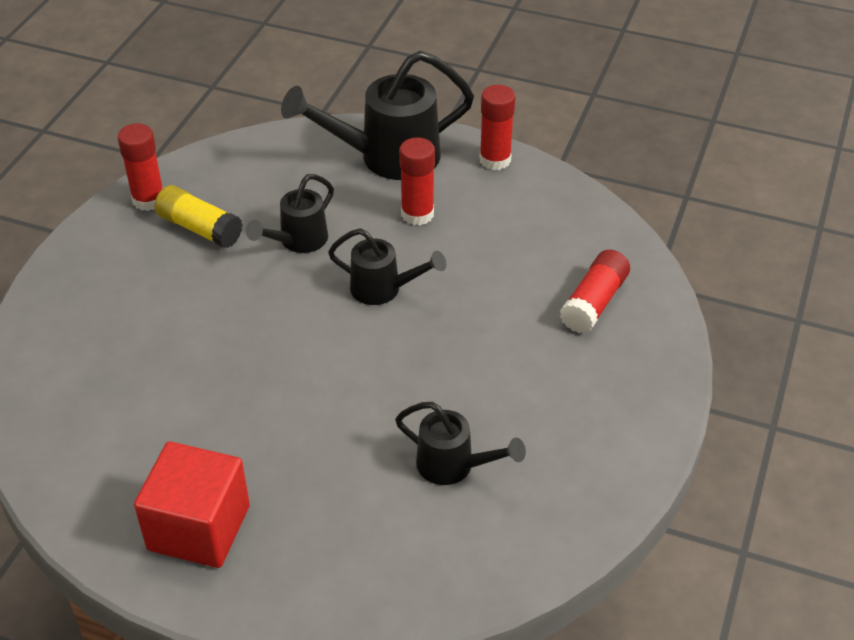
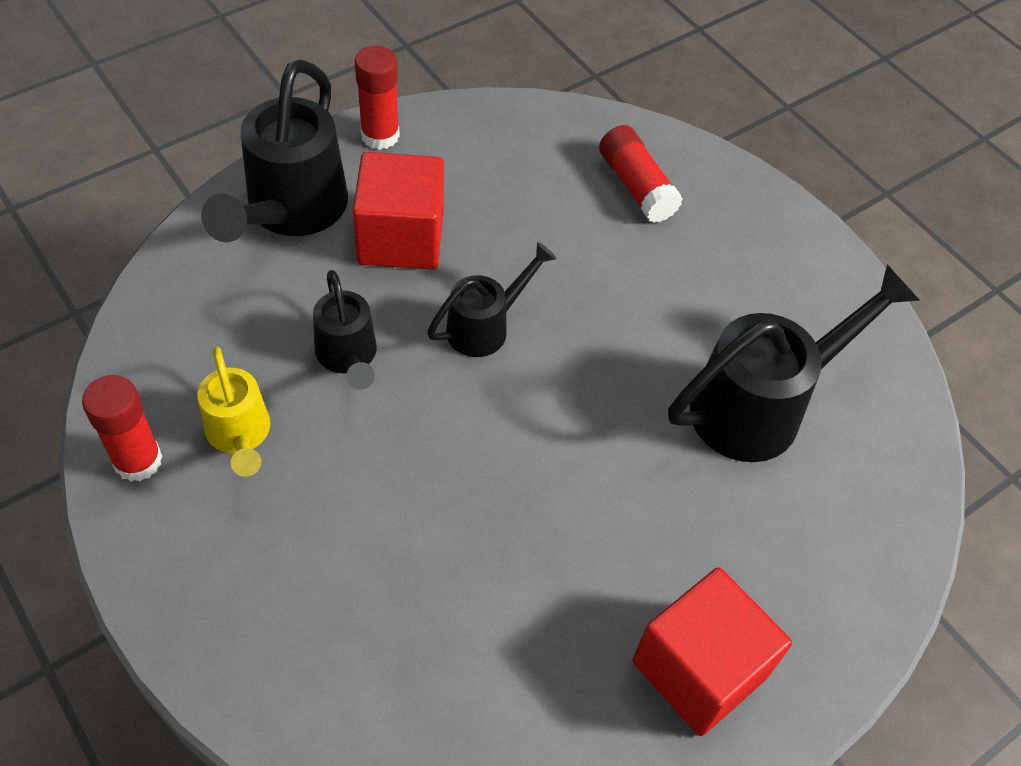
camera: 60 degrees left, 10 degrees up
(200, 228) = (240, 435): yellow glue stick -> yellow watering can
(417, 214) = (401, 238): red glue stick -> red cube
(453, 466) = (761, 406): black watering can -> black watering can, size x1.75

